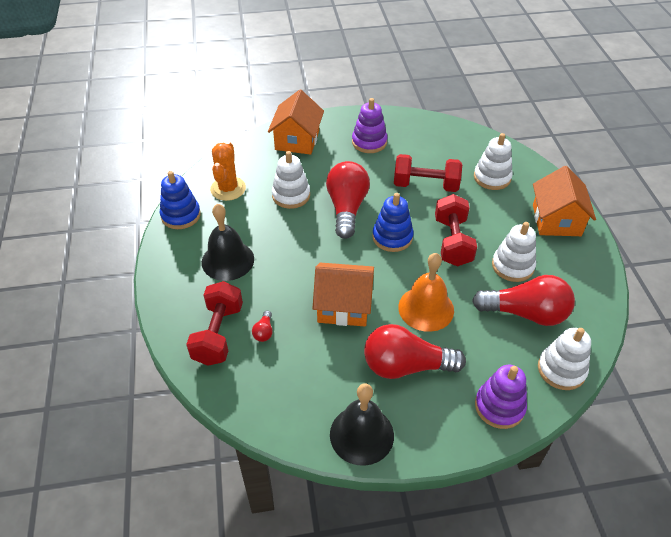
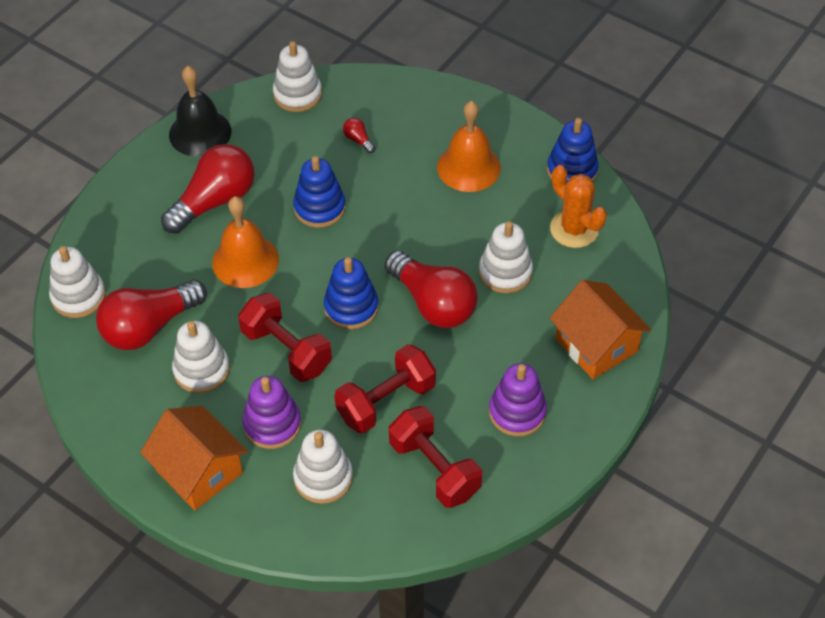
camera: 135 degrees right, 5 degrees up
(218, 334) = (391, 112): red dumbbell -> red dumbbell (434, 469)
(228, 260) = (468, 167): black bell -> orange bell
(257, 405) = (297, 94): none -> white stacking toy
(343, 306) = (319, 208): orange house -> blue stacking toy
(499, 406) = (110, 227): purple stacking toy -> purple stacking toy (272, 424)

